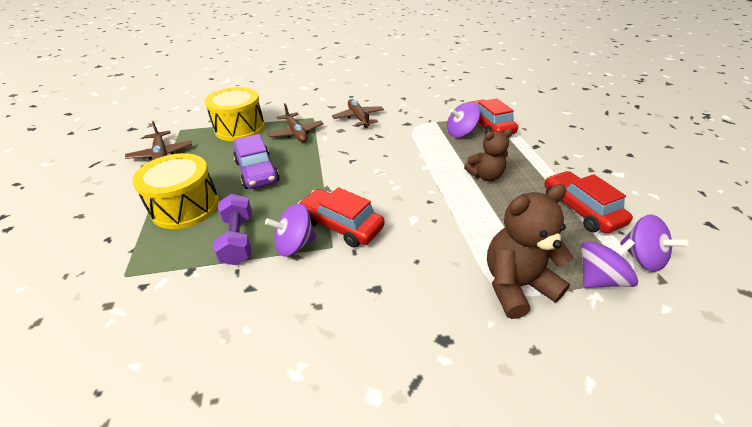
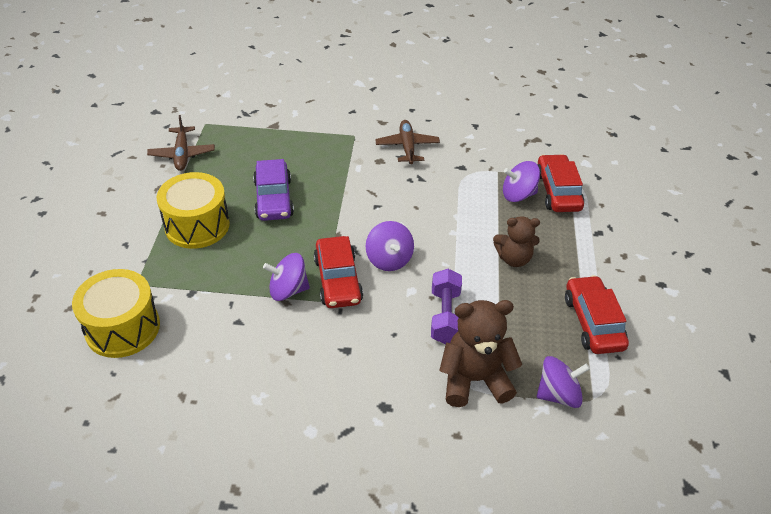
camera: 15 degrees right, 5 degrees up
(238, 239) = (238, 272): purple dumbbell -> purple dumbbell (445, 316)
(240, 128) = (269, 135): yellow drum -> yellow drum (122, 328)
(296, 133) = (328, 155): brown plane -> none
(341, 225) = (337, 280): red car -> red car turned 150 degrees counterclockwise
(641, 258) = (617, 386): purple spinning top -> purple spinning top (389, 259)

